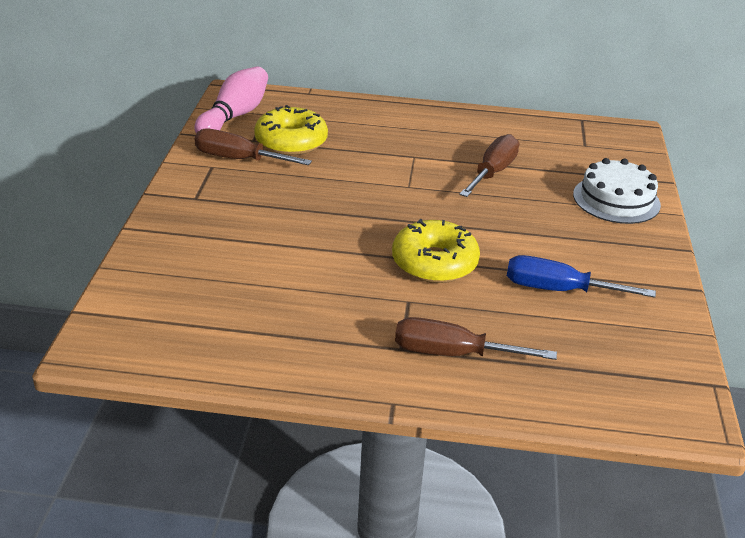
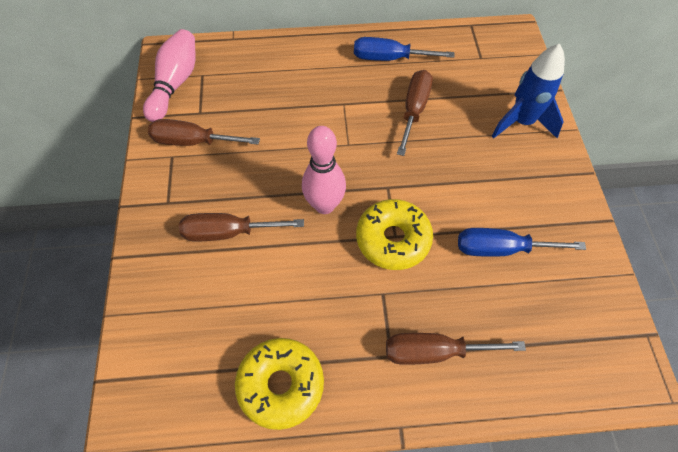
camera: 10 degrees left, 25 degrees up
(253, 229) = (228, 232): none -> brown screwdriver
(291, 142) = (233, 108): yellow donut -> yellow donut (281, 385)
(366, 226) = (324, 205): none -> pink bowling pin
(478, 131) = (389, 58): none -> blue screwdriver
(616, 199) = (521, 122): white cake -> blue rocket

